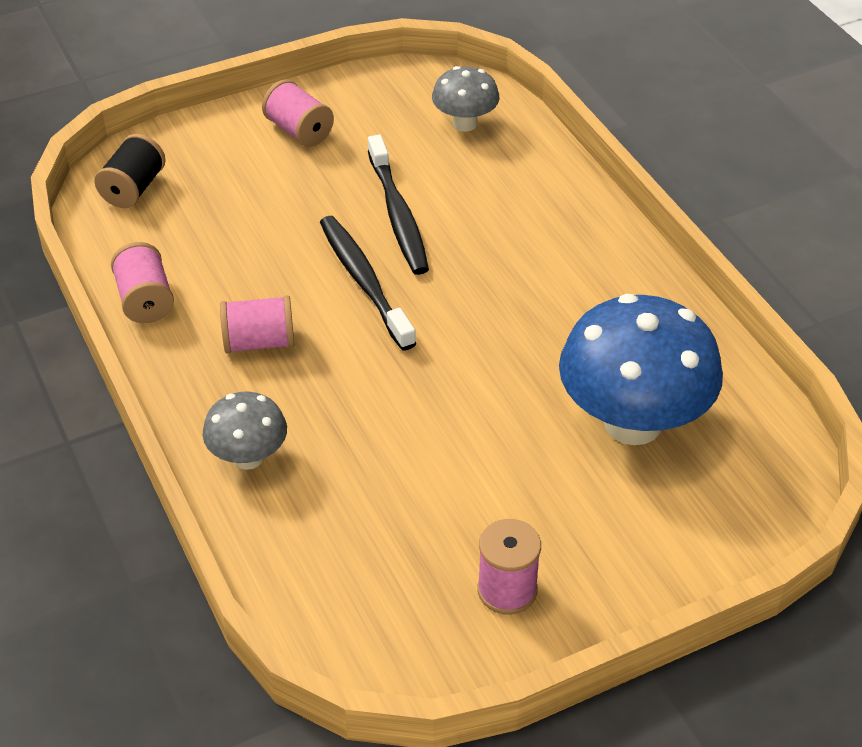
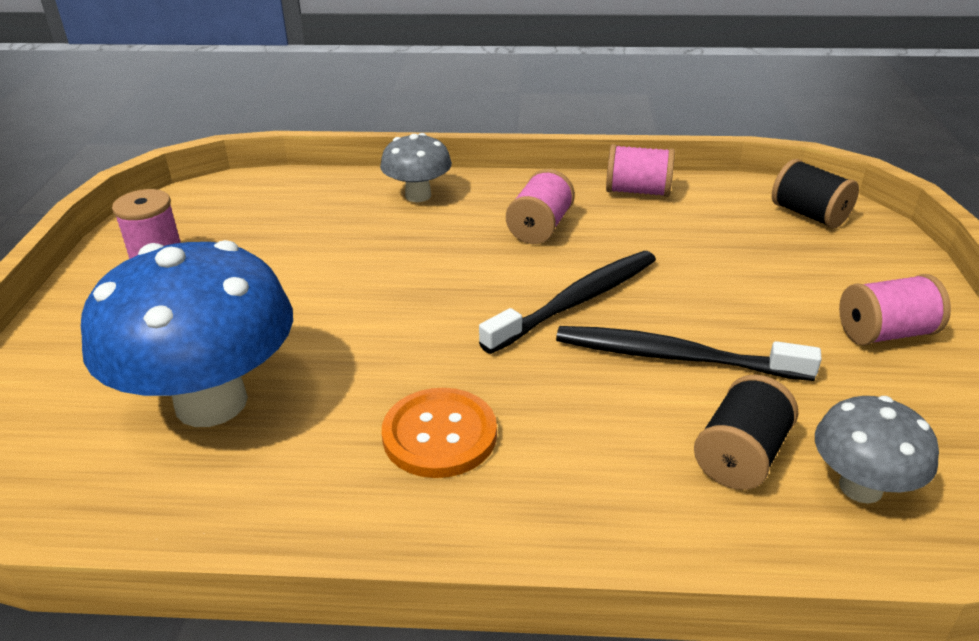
camera: 120 degrees right, 10 degrees down
(364, 281) = (576, 301): black toothbrush -> black toothbrush turned 45 degrees counterclockwise
(475, 168) = (740, 456): none -> black spool
(563, 293) = (439, 435): none -> orange button

